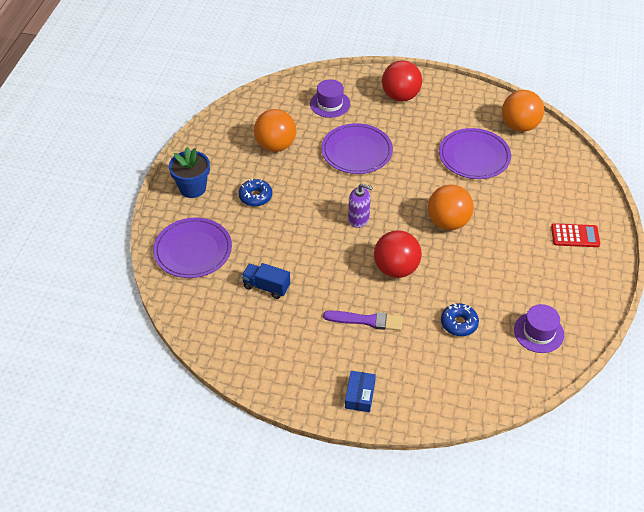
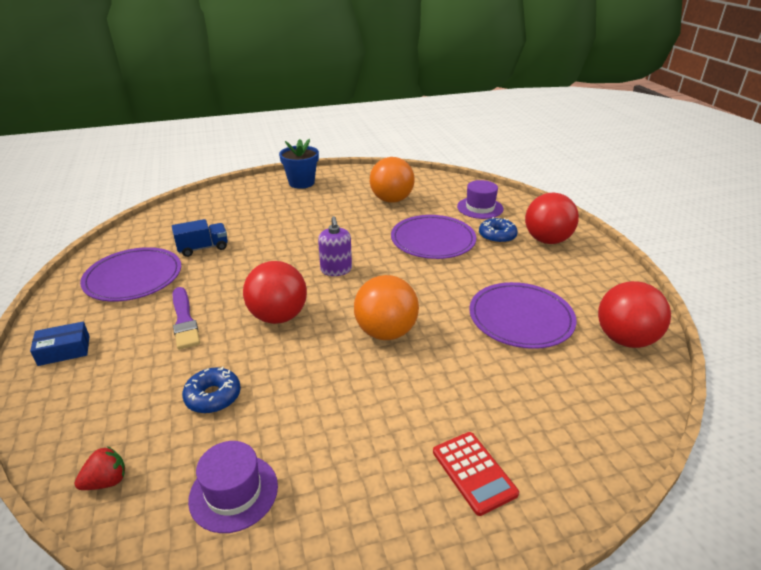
camera: 60 degrees right, 15 degrees down
(193, 250) = (228, 203): purple plate -> purple plate (133, 277)
(255, 196) = (317, 210): blue donut -> blue donut (497, 236)
(266, 287) = (203, 248): blue truck -> blue truck turned 75 degrees clockwise
(502, 385) = (106, 481): none -> red strawberry
(519, 126) = (625, 339): orange ball -> red ball

